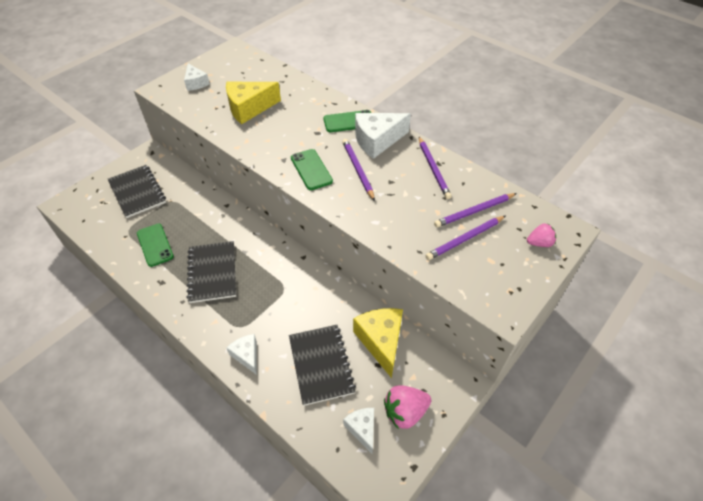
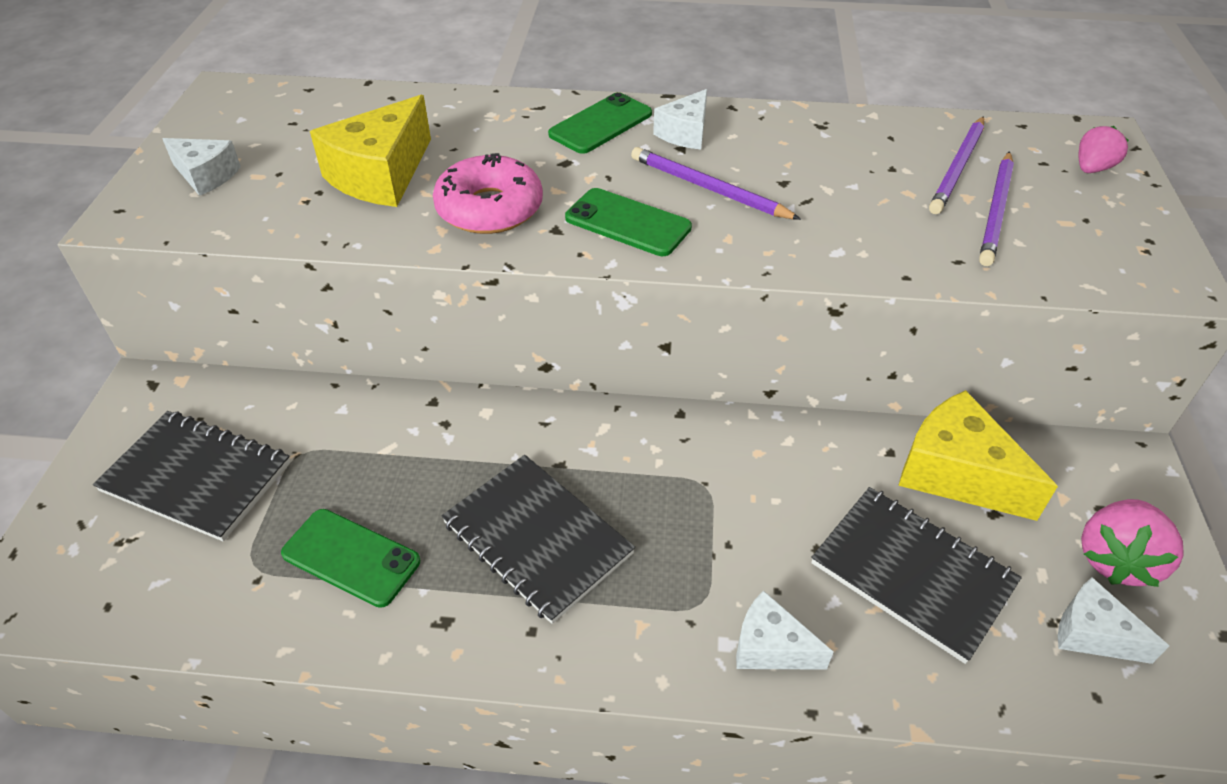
camera: 35 degrees left, 5 degrees down
(270, 140) = (489, 208): none -> pink donut
(377, 141) = (685, 133): white cheese -> white cheese, size x0.58
(433, 169) = (824, 136): purple pencil -> none

